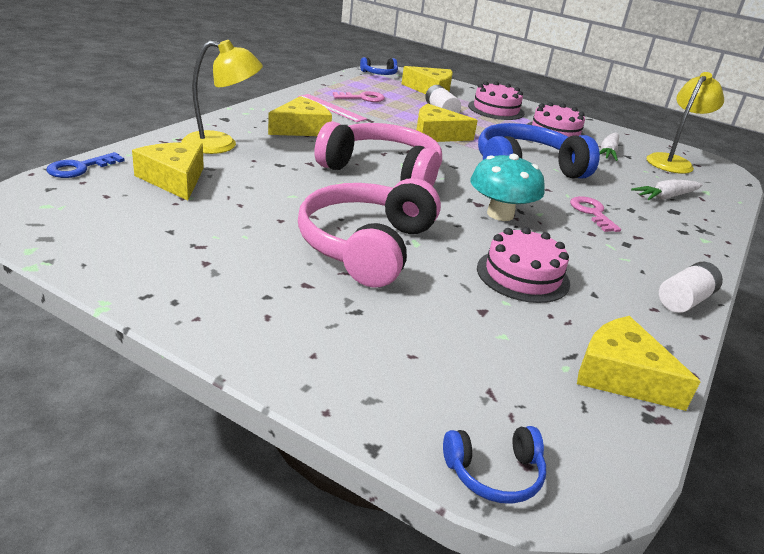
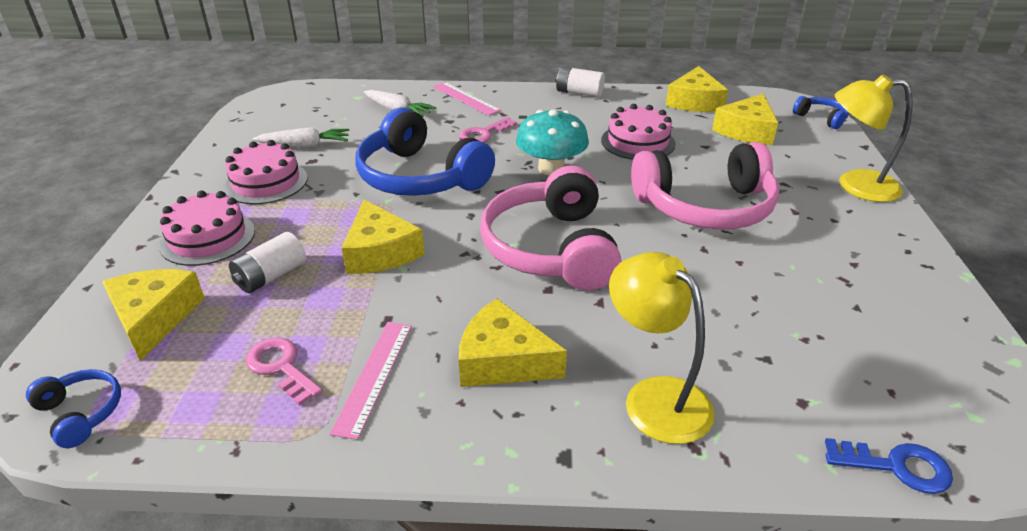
camera: 115 degrees left, 5 degrees up
(174, 179) = (787, 370): yellow cheese -> yellow cheese (746, 130)
(672, 161) = (289, 114): yellow lamp -> yellow lamp (855, 185)
(687, 233) = (466, 98): none -> pink ruler

